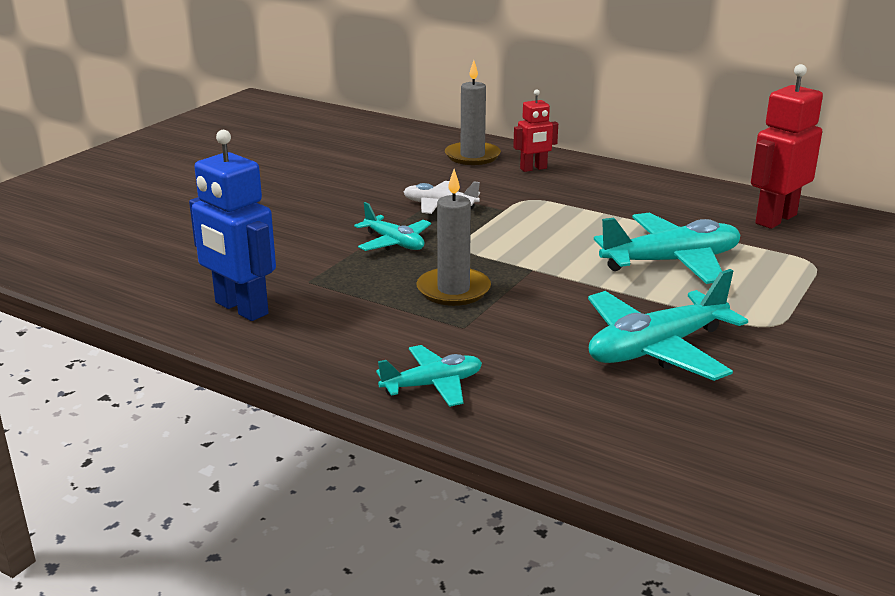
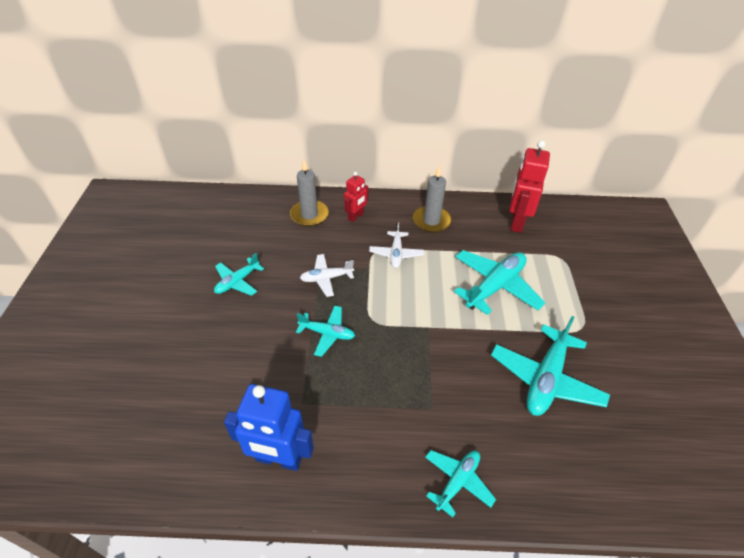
camera: 30 degrees left, 20 degrees up
(330, 184) = (237, 282): none -> turquoise plane
(453, 290) = (399, 371): grey candle -> grey candle (431, 221)
(555, 207) = (396, 254): none -> white plane

